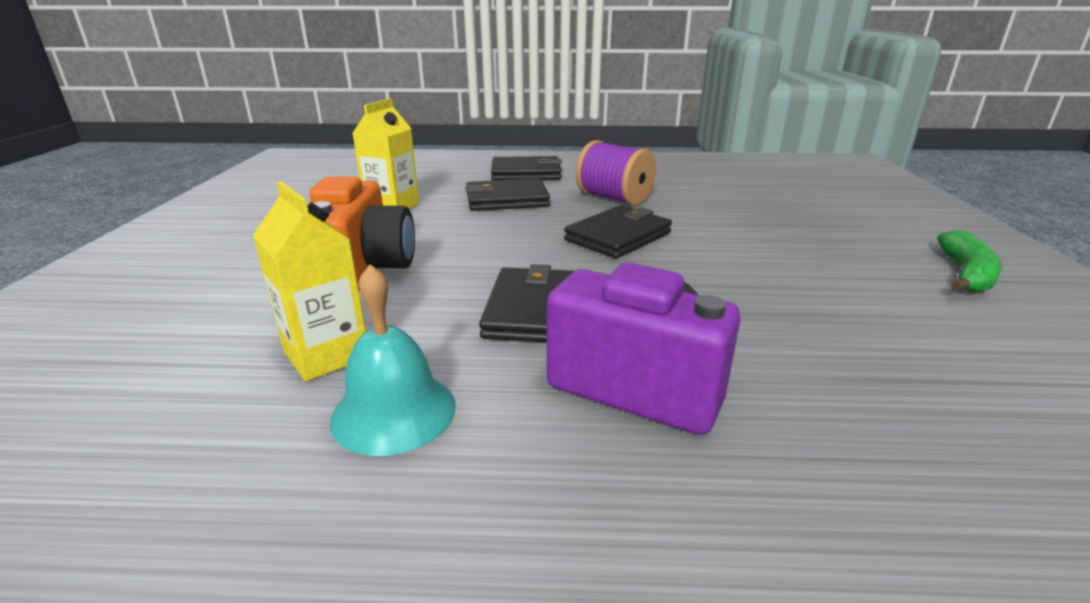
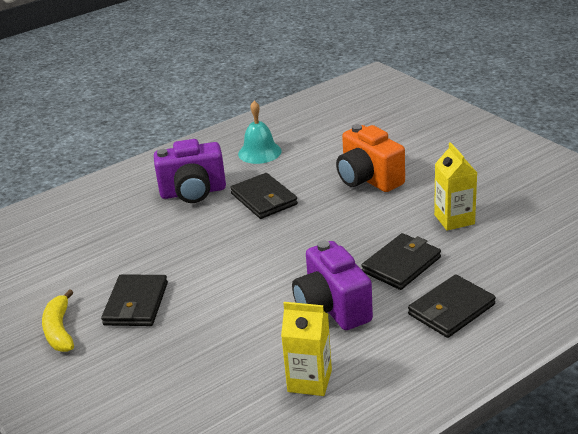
camera: 145 degrees right, 5 degrees up
(327, 355) = (310, 152): yellow carton -> yellow carton (309, 381)
(614, 198) = (332, 308): purple spool -> purple camera
(618, 236) = (281, 264): black wallet -> black wallet (136, 304)
(965, 274) = (59, 330): green banana -> yellow banana

